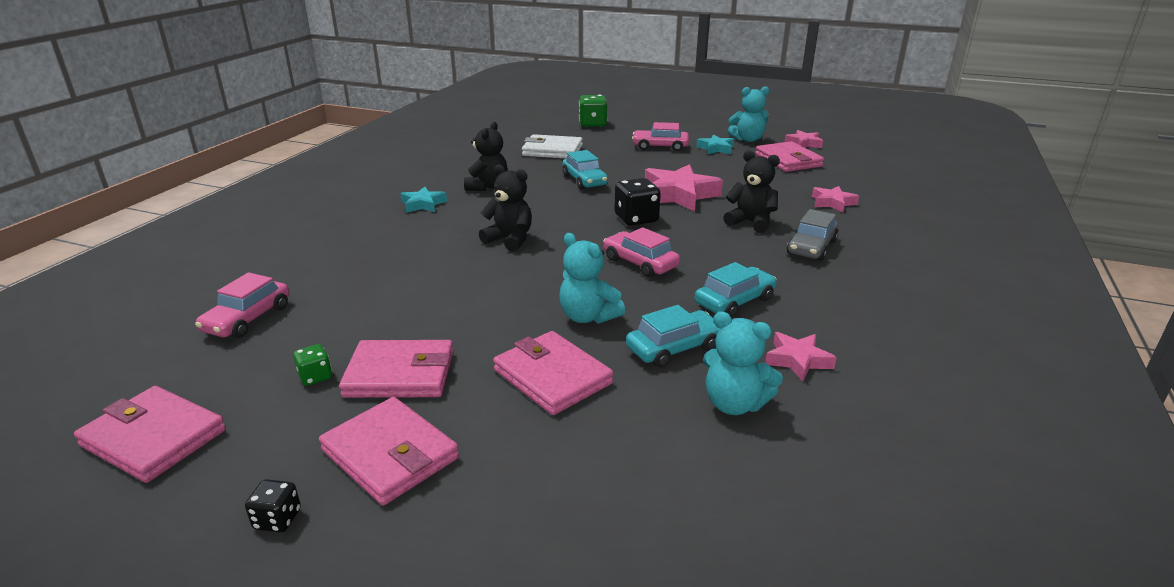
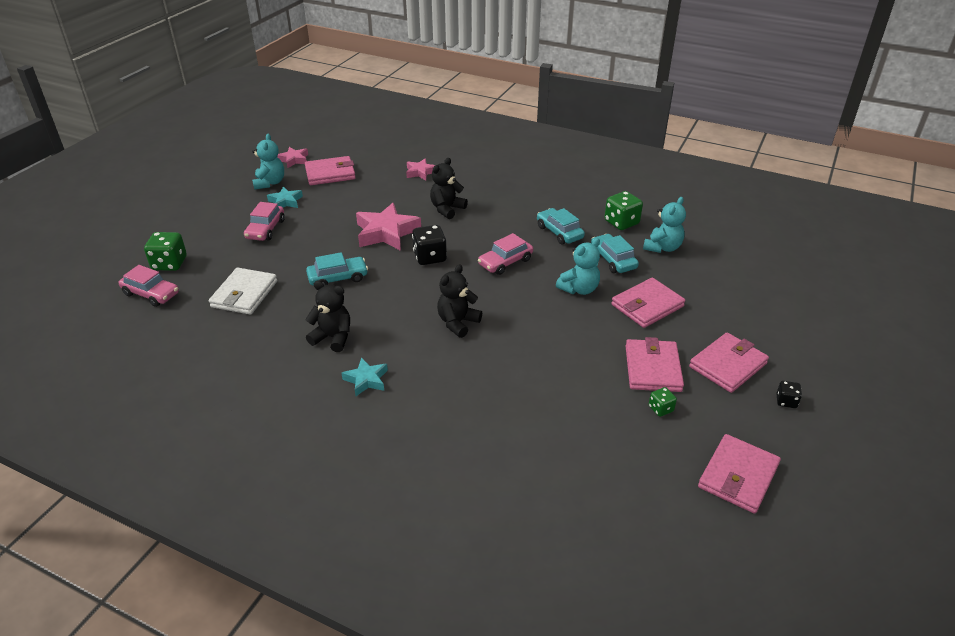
camera: 85 degrees left, 10 degrees up
(248, 319) = (587, 464): pink car -> pink car (151, 294)
(797, 360) = (621, 222): pink star -> green dice
(811, 247) = (489, 193): grey car -> none

